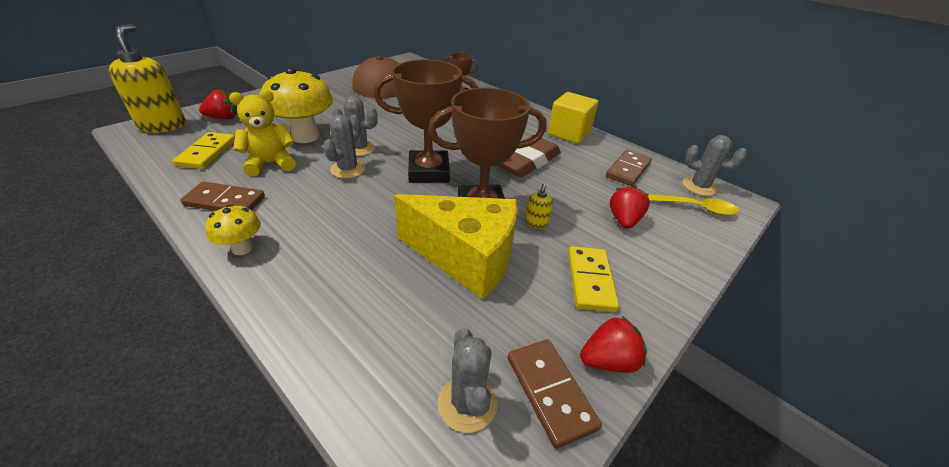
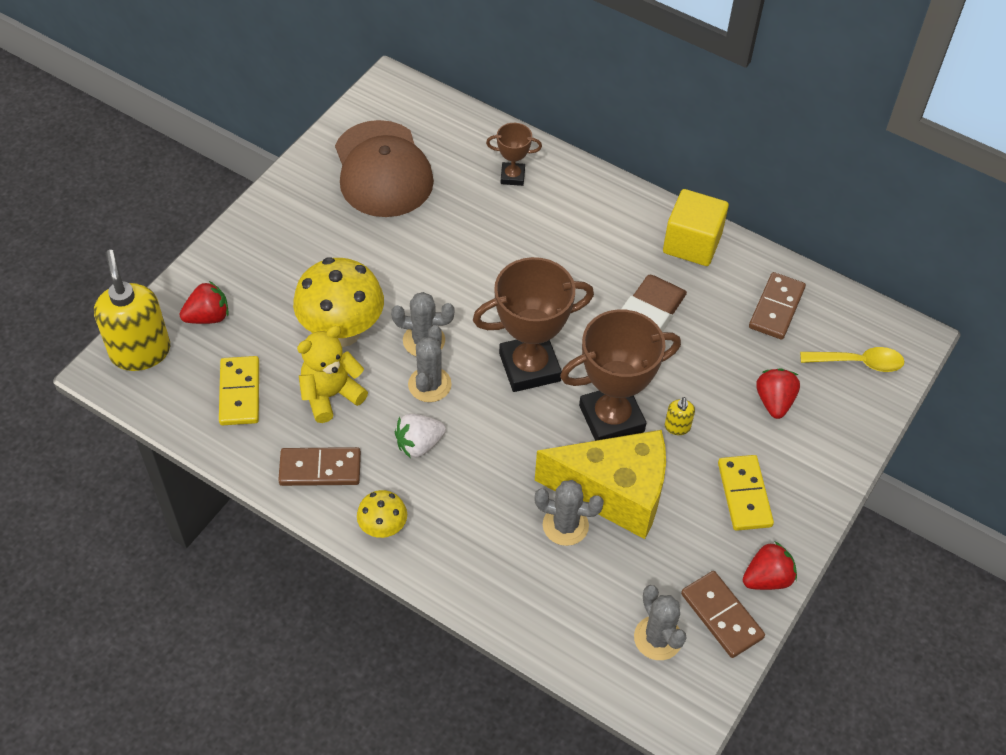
camera: 10 degrees left, 15 degrees up
(315, 200) = (419, 444): none -> white strawberry
(699, 187) = (865, 322): grey cactus -> grey cactus (565, 525)

